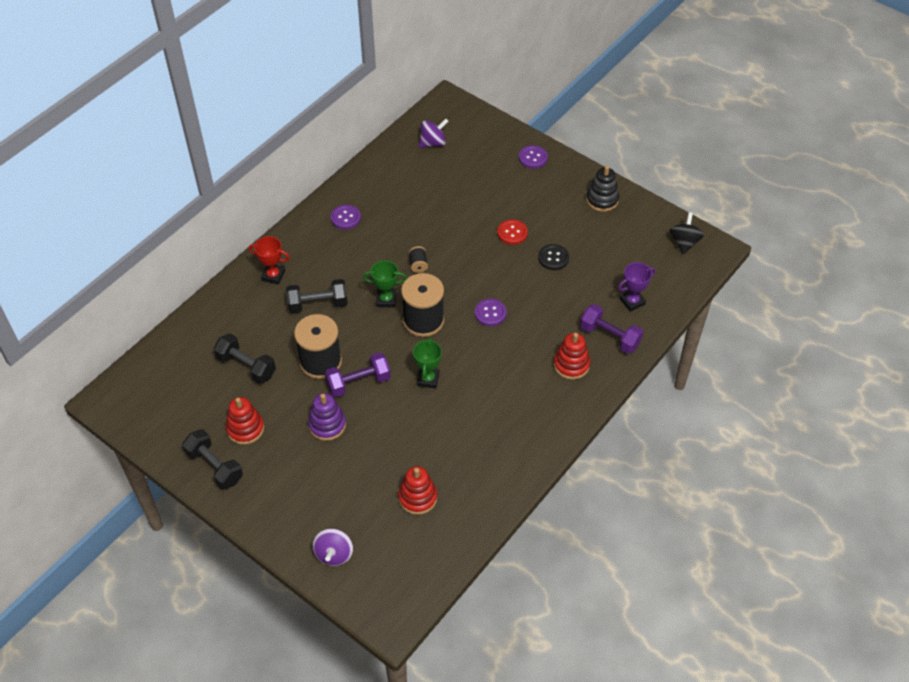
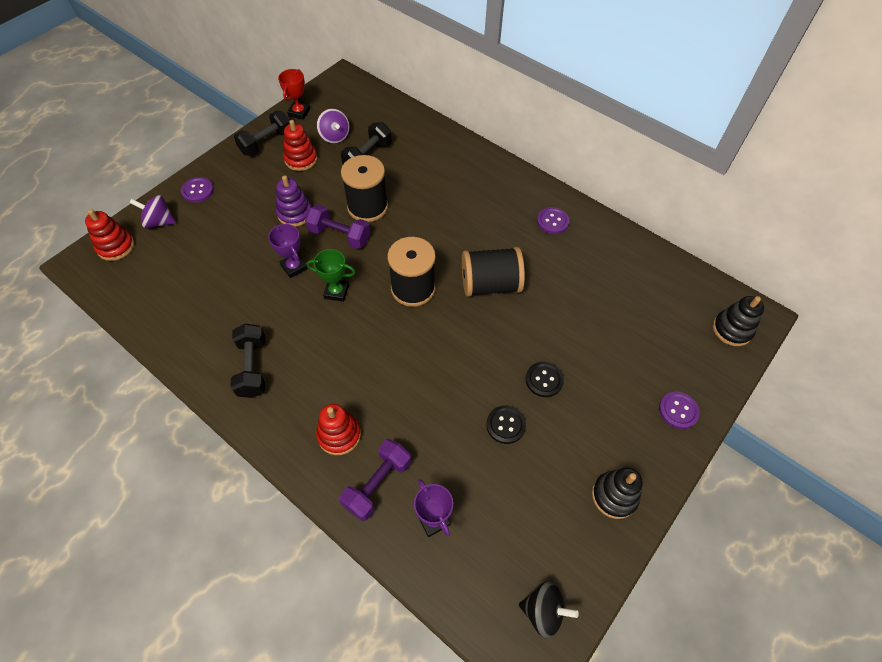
camera: 90 degrees right, 5 degrees up
(273, 275) = (473, 169): red trophy -> red trophy (299, 112)
(318, 304) = (437, 203): black dumbbell -> black dumbbell (252, 367)
(358, 382) = (339, 235): purple dumbbell -> purple dumbbell turned 45 degrees counterclockwise
(386, 300) = (442, 256): green trophy -> none
(398, 417) = (294, 267): none -> purple trophy
(417, 497) = (199, 282): red stacking toy -> red stacking toy (116, 246)
(418, 265) = (490, 284): black spool -> black spool, size x2.35
(433, 143) = (681, 300): purple spinning top -> purple spinning top (334, 136)
(460, 118) = (732, 329): none -> black stacking toy
(490, 313) = (420, 352): purple button -> purple button (198, 191)
(512, 233) = (544, 380): red button -> black button

